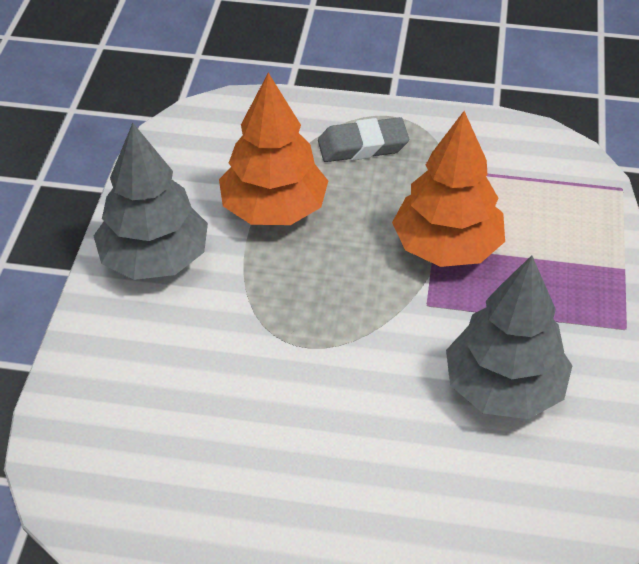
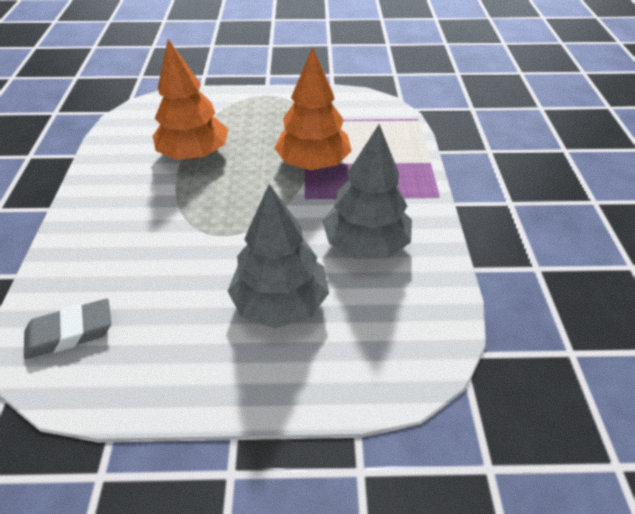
camera: 10 degrees left, 0 degrees up
(155, 259) = (111, 192): grey tree -> grey tree (280, 302)
(362, 146) = (251, 113): grey eraser -> grey eraser (70, 332)

